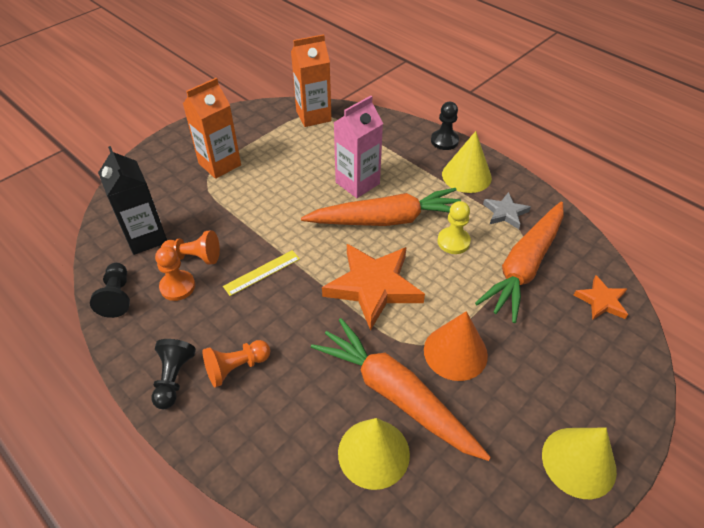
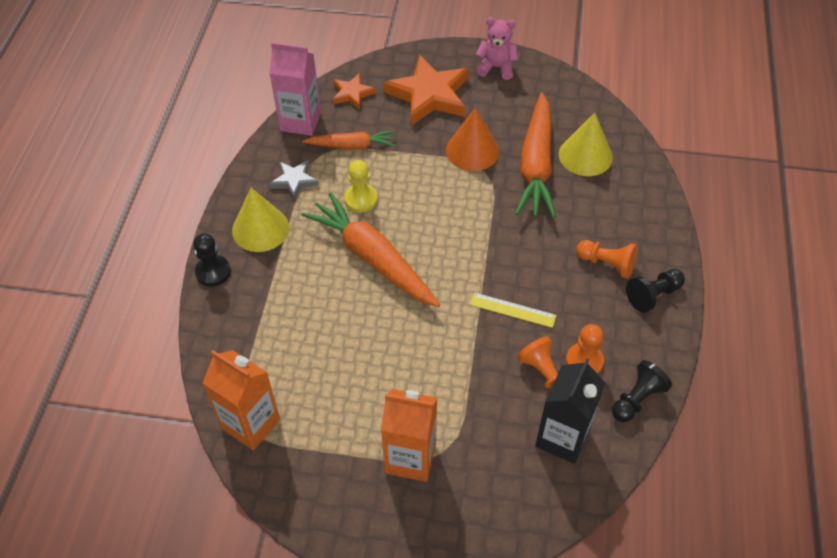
camera: 125 degrees left, 5 degrees up
(357, 183) = (339, 309): pink carton -> pink carton (300, 121)
(373, 286) = (457, 225): orange star -> orange star (429, 95)
(524, 266) = (352, 146): orange carrot -> orange carrot, size x0.57
(578, 462) = (496, 67): yellow cone -> pink teddy bear

